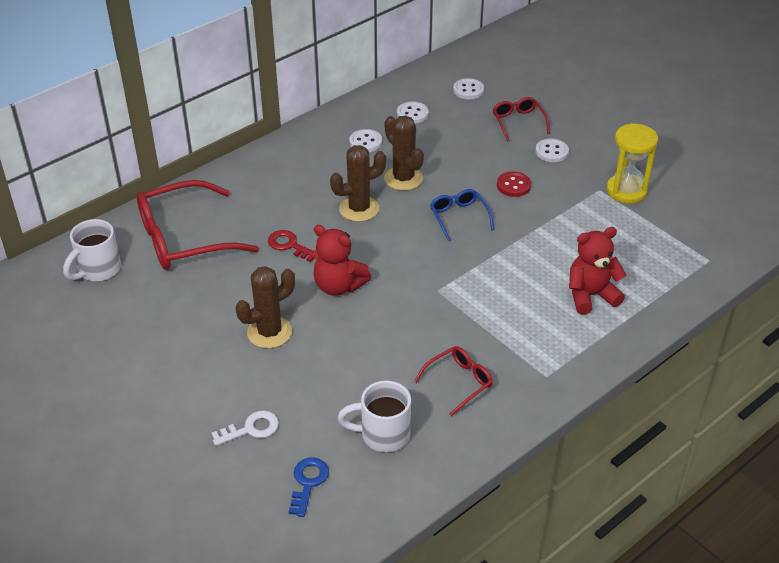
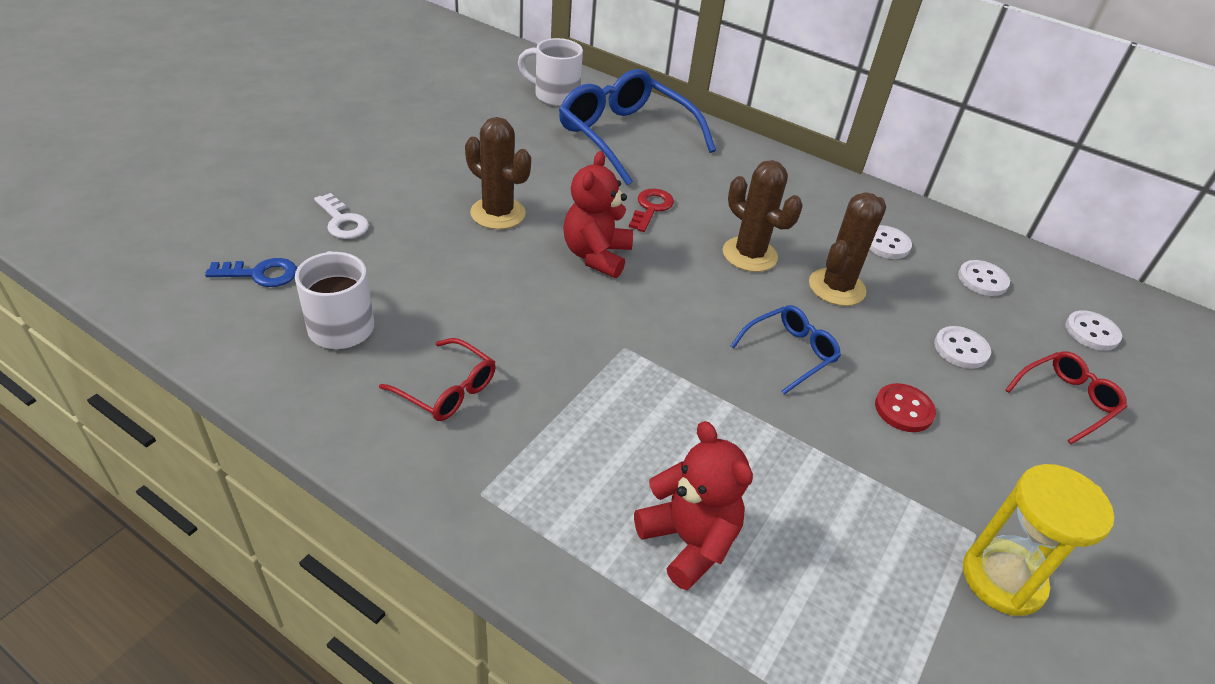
camera: 70 degrees right, 0 degrees up
(184, 238) = (626, 137): red glasses -> blue glasses
(551, 152) = (1026, 452): white button -> white button (961, 349)

